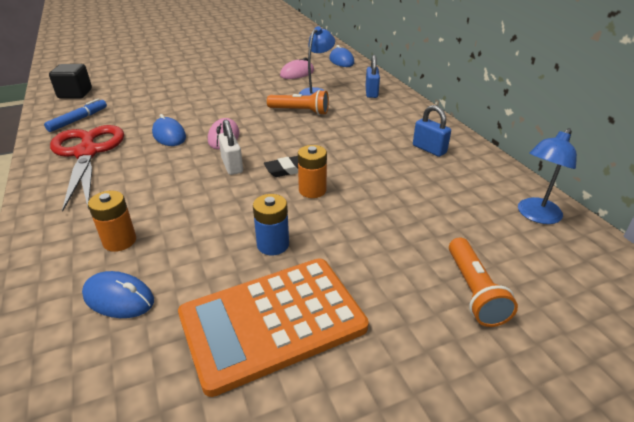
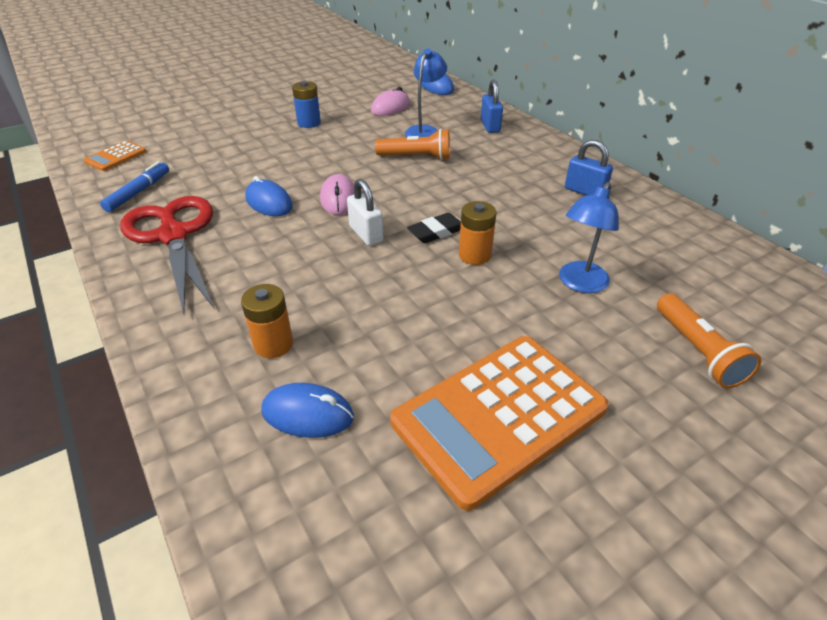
camera: 10 degrees left, 5 degrees up
(75, 94) = (116, 157): black cube -> orange calculator
(273, 245) = (459, 326): blue battery -> blue battery (309, 123)
(535, 215) = (727, 258): blue lamp -> blue lamp (579, 283)

